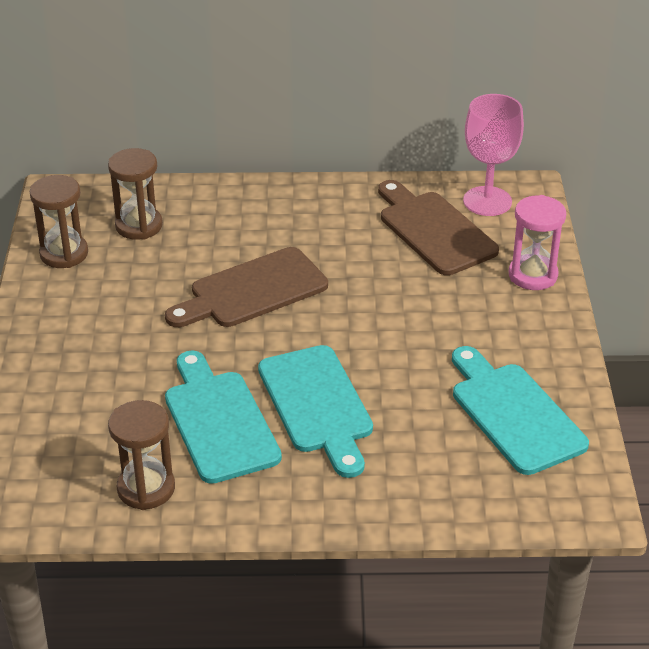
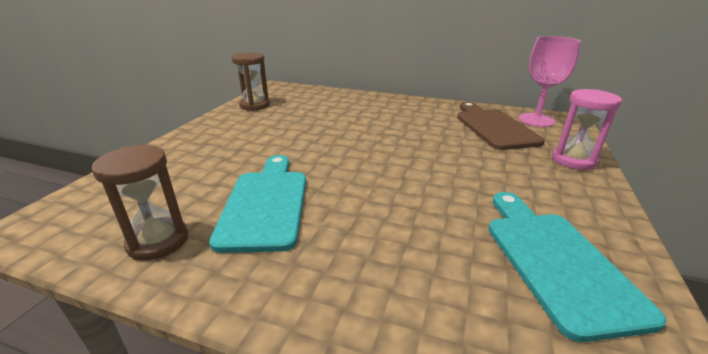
camera: 20 degrees right, 10 degrees down
(139, 226) = (306, 101): brown hourglass -> none
(252, 291) = (351, 136): brown cutting board -> none
(317, 404) = (356, 209): turquoise cutting board -> none

